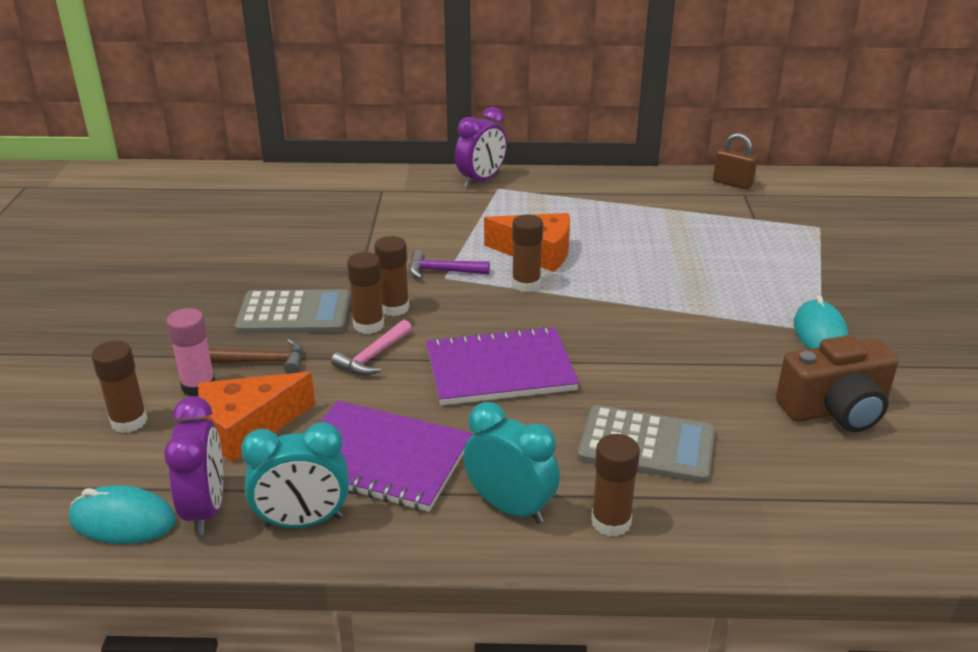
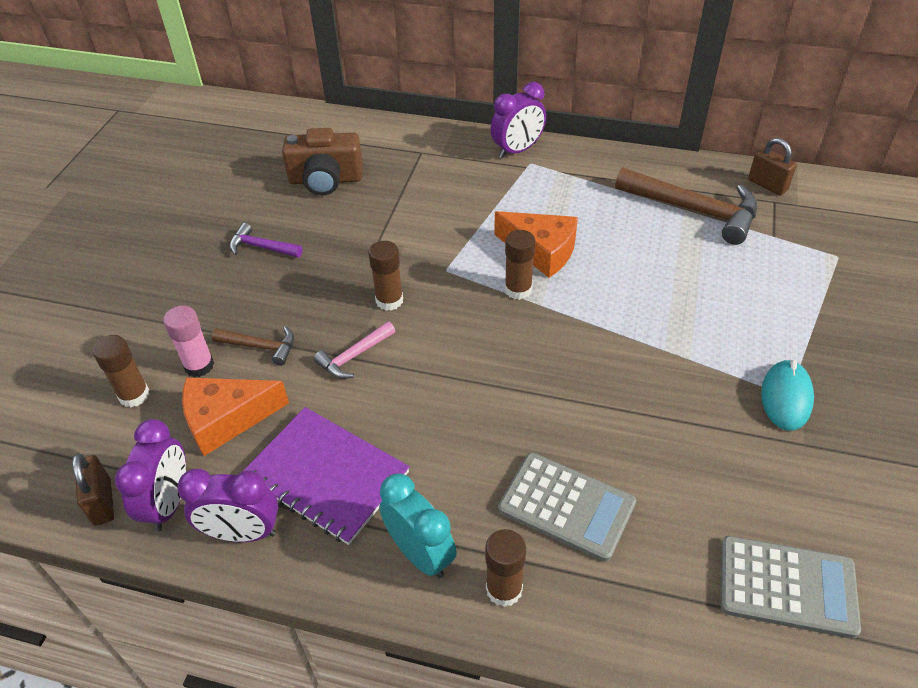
camera: 15 degrees right, 15 degrees up
(123, 521) = (102, 502): turquoise mouse -> brown padlock
(294, 313) = (301, 294): grey calculator -> grey calculator (787, 586)
(303, 521) = (242, 533): turquoise clock -> purple clock
(368, 325) = (361, 318): brown glue stick -> none
(442, 271) = (445, 262): purple hammer -> purple hammer (261, 247)
(500, 370) = (461, 391): purple notebook -> none
(673, 208) = (695, 210): none -> brown hammer
(835, 410) = (765, 497): brown camera -> brown camera (325, 180)

